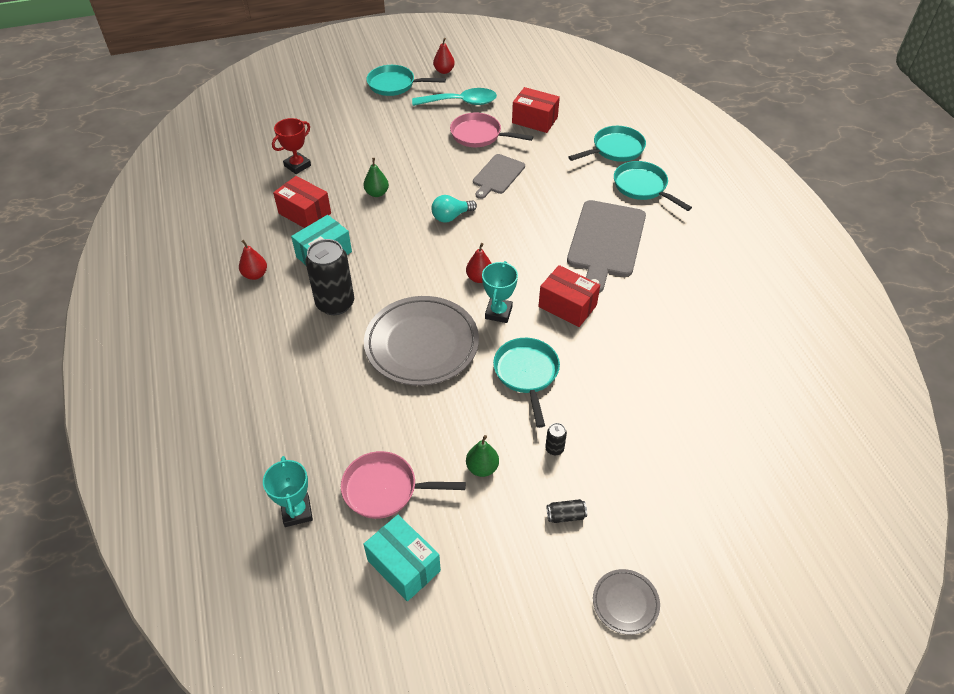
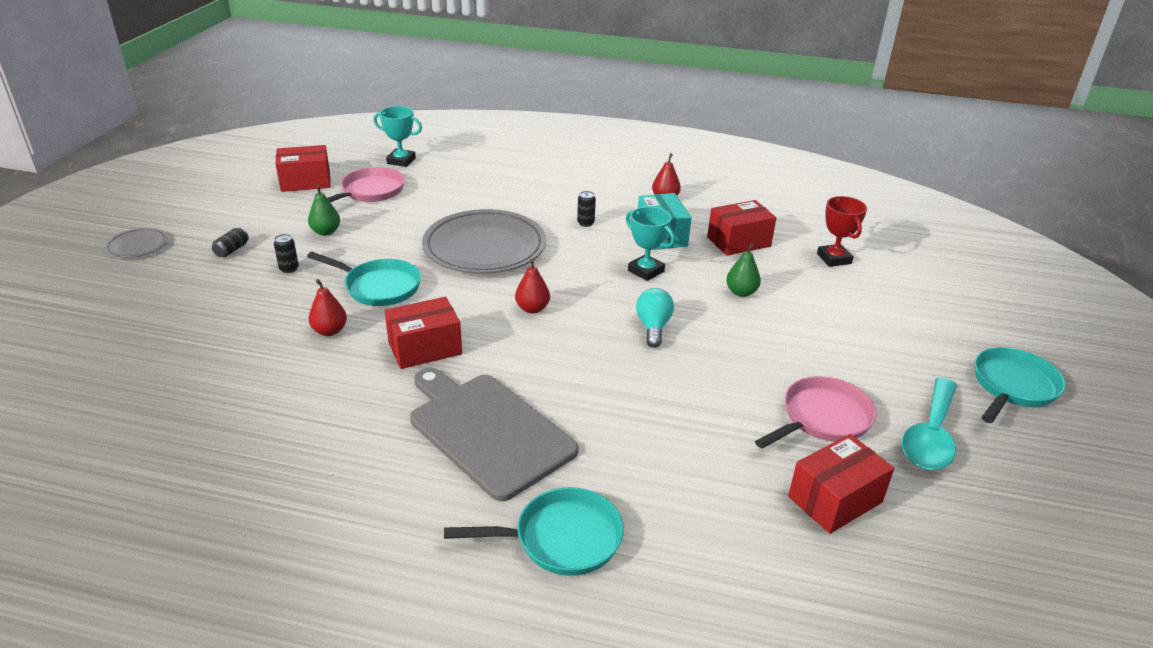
camera: 120 degrees right, 15 degrees down
(335, 303) = (585, 223): black can -> black can, size x0.42
(403, 565) = (306, 182): turquoise box -> red box
(444, 71) = (1048, 455): red pear -> red pear (330, 331)
(497, 175) = (708, 396): grey cutting board -> none
(498, 312) = (471, 301): turquoise trophy -> turquoise trophy (646, 271)
(615, 149) = (686, 562): turquoise pan -> none

